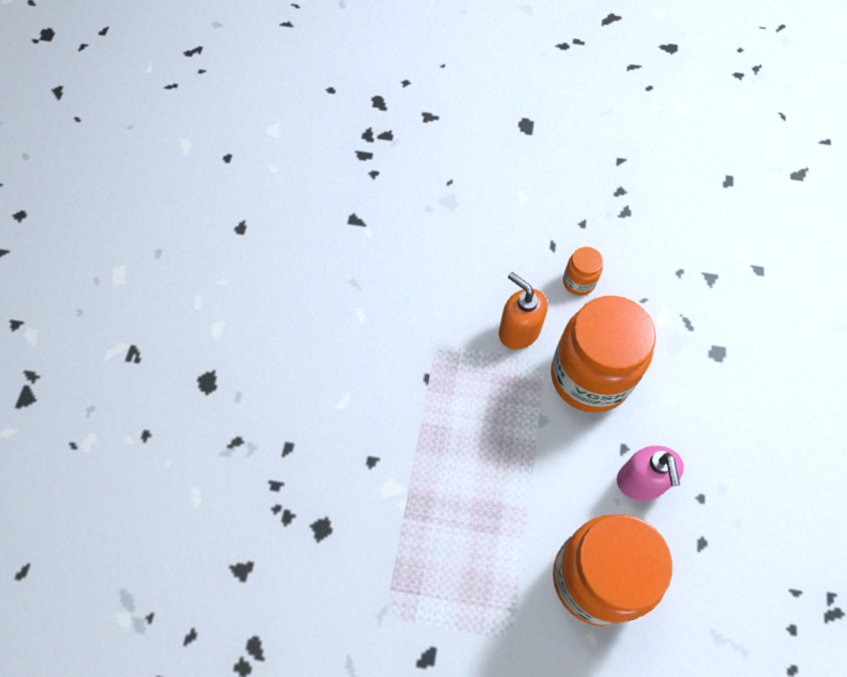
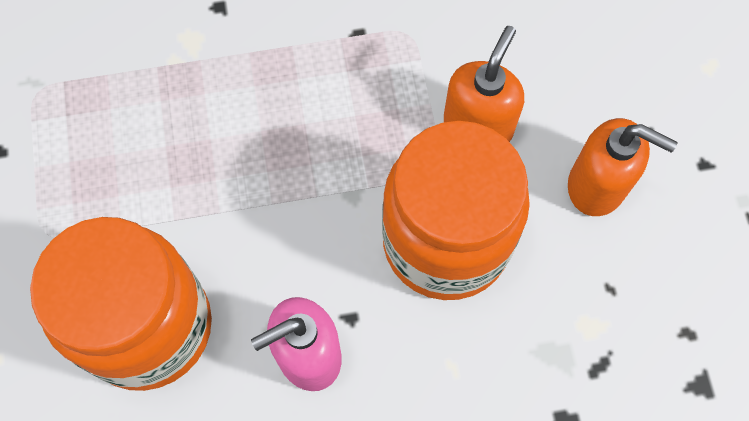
camera: 70 degrees right, 5 degrees up
(578, 282) = (597, 185): orange jar -> orange soap dispenser

